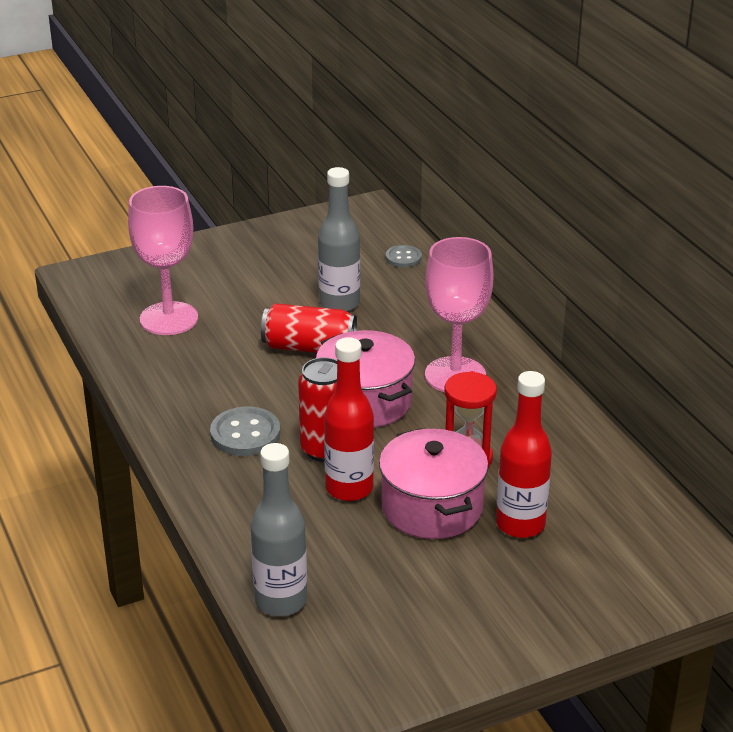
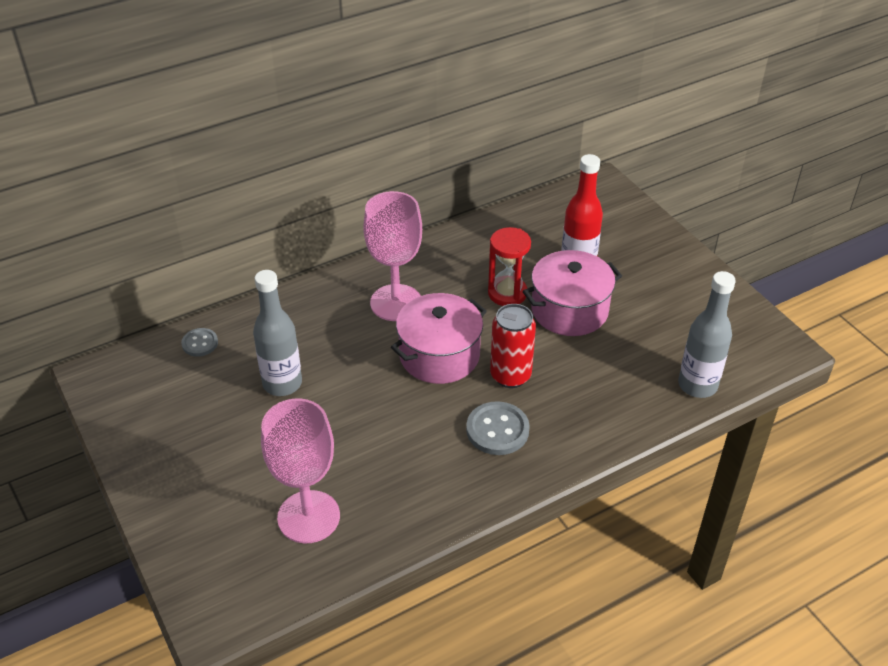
camera: 95 degrees left, 10 degrees up
(309, 347) = (358, 399): red can -> none
(349, 488) = (557, 357): red bottle -> none

